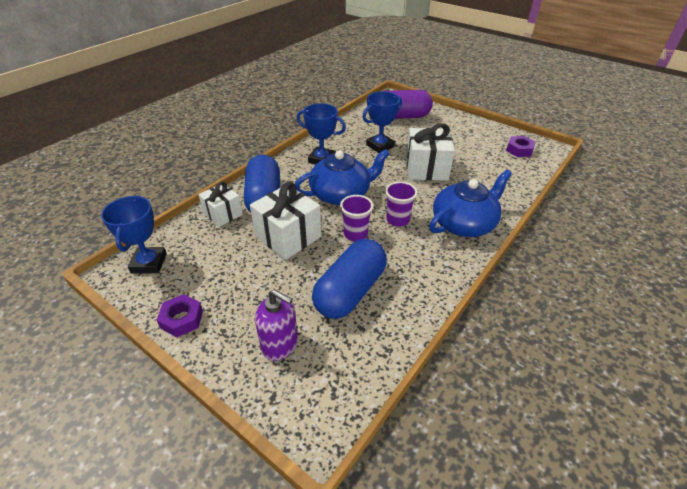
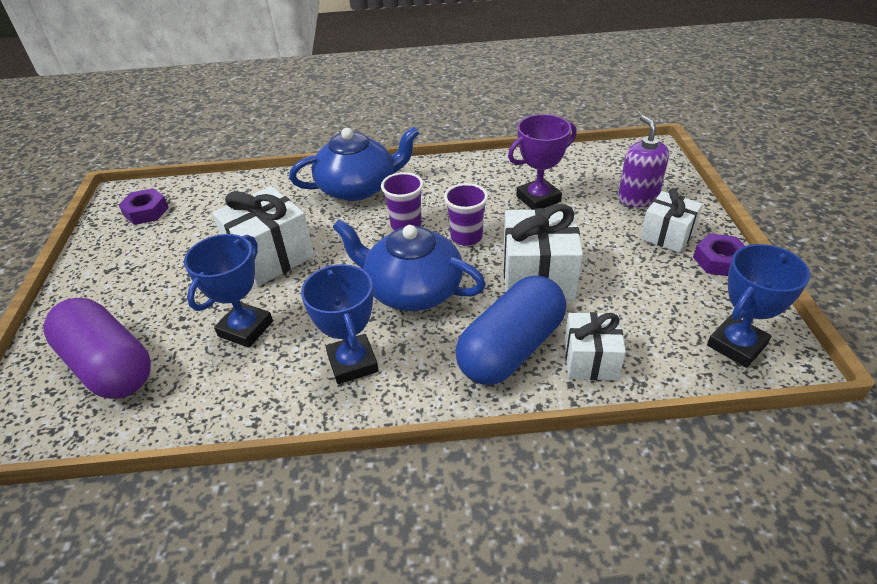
camera: 130 degrees left, 0 degrees up
(232, 319) = (667, 235): none -> white gift
(350, 291) = (538, 199): blue capsule -> purple trophy
(380, 146) = (245, 329): blue trophy -> blue trophy turned 75 degrees counterclockwise
(464, 223) = (358, 187): blue teapot -> blue teapot turned 150 degrees clockwise

